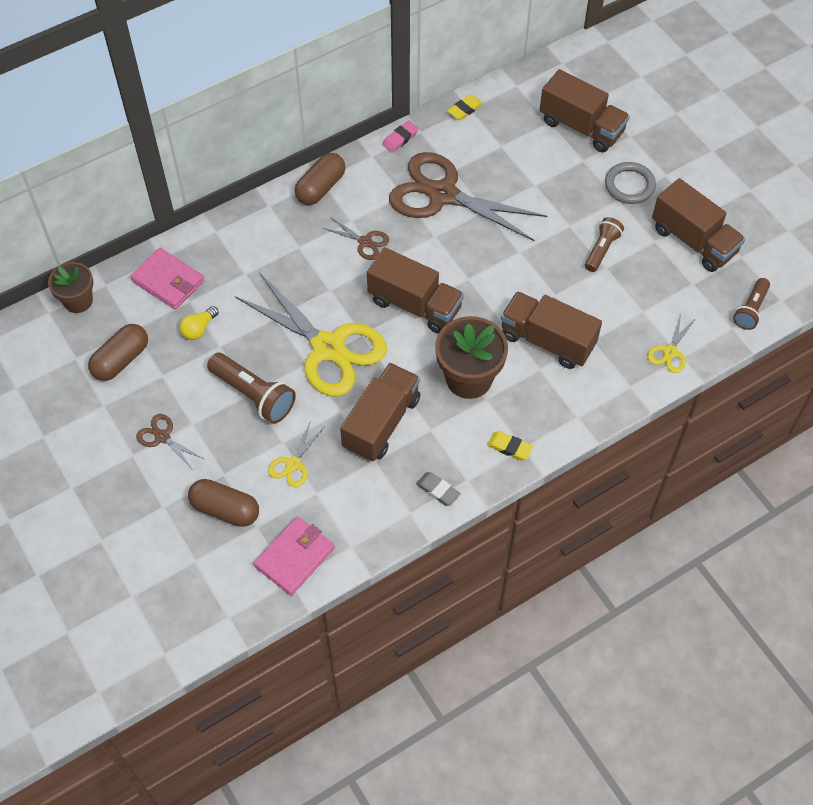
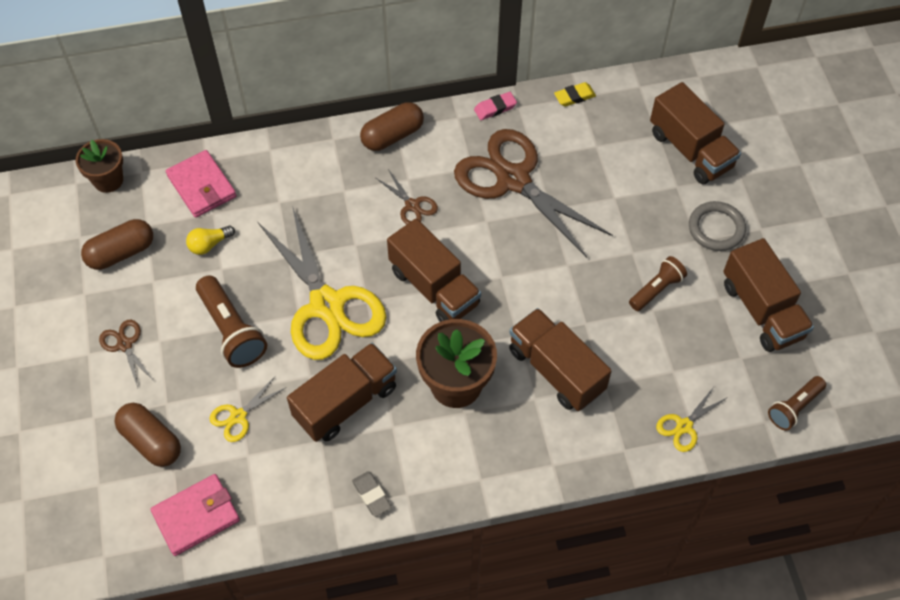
camera: 20 degrees right, 0 degrees up
(509, 447) = (466, 474): yellow eraser -> none

